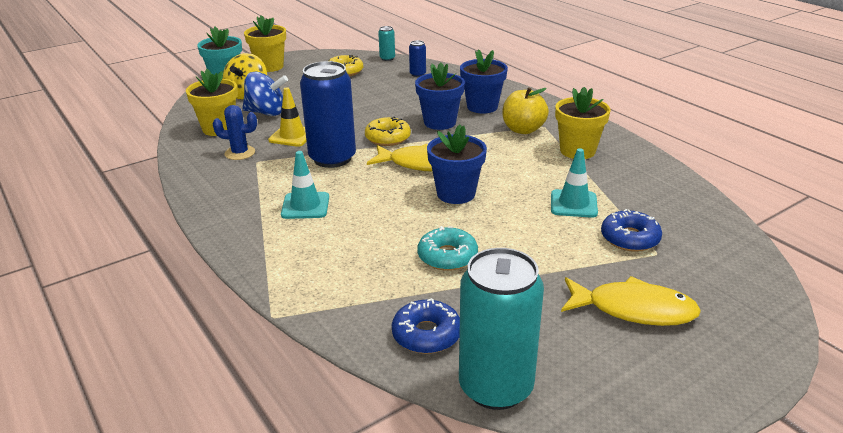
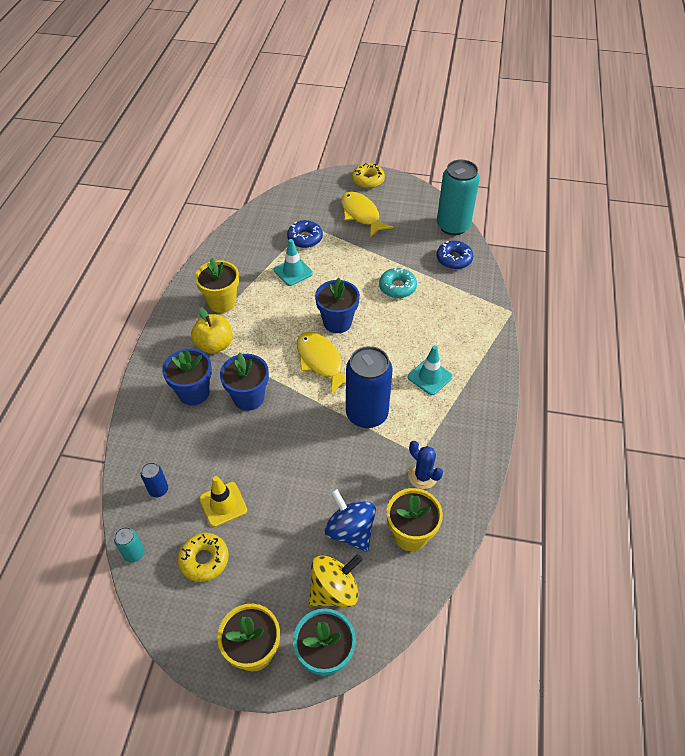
camera: 135 degrees left, 20 degrees up
(292, 136) = (365, 469): yellow traffic cone -> yellow traffic cone (223, 504)
(388, 138) = (305, 408): yellow donut -> yellow donut (368, 180)

